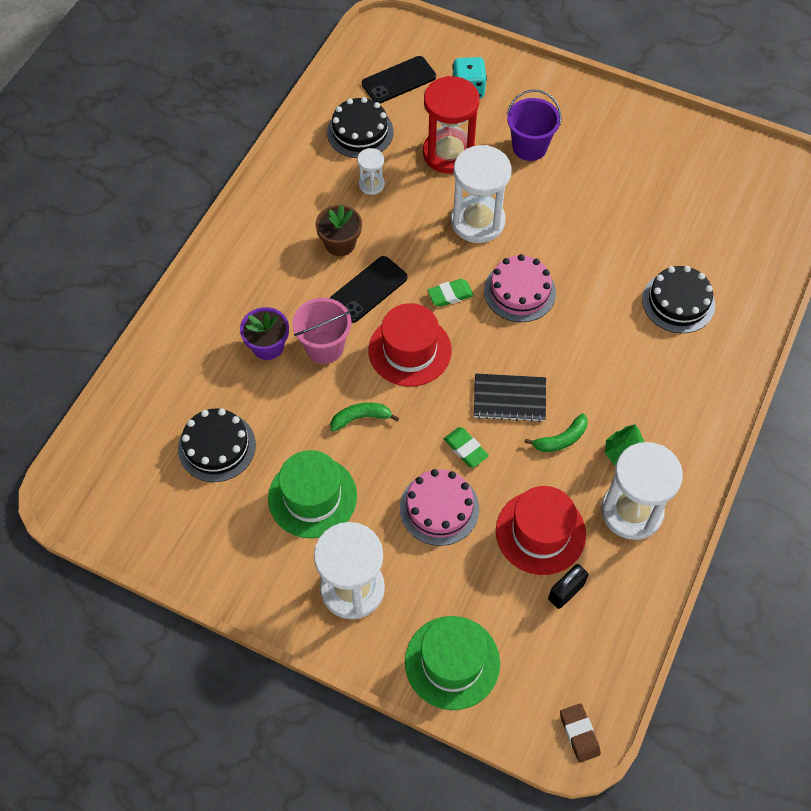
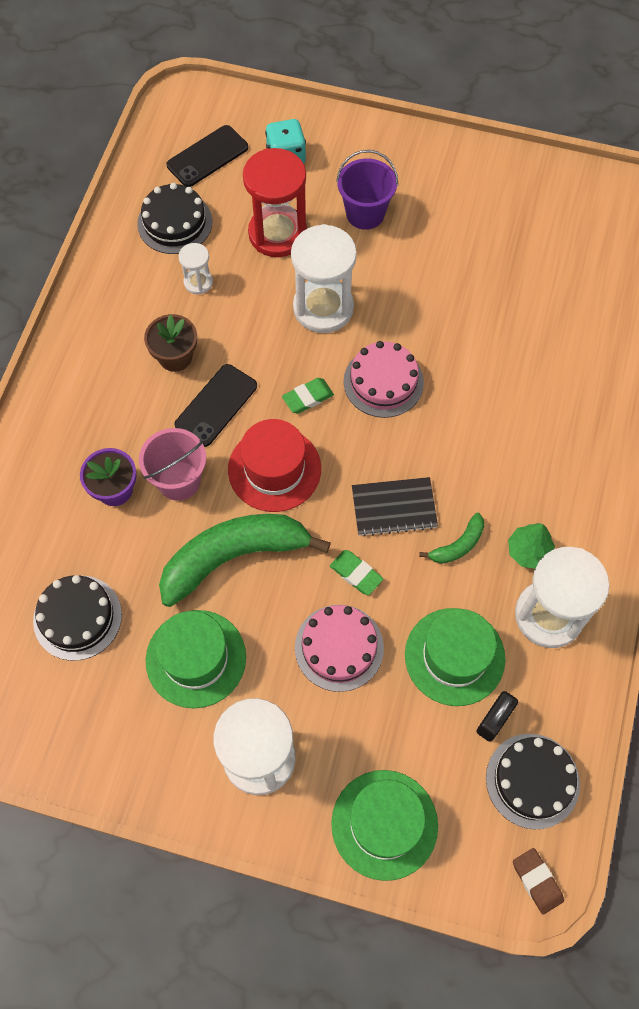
camera: 10 degrees left, 5 degrees up
(361, 418) = (234, 557): green banana -> green banana, size x2.24
(540, 532) = (454, 656): red hat -> green hat
(678, 302) = (556, 367): black cake -> black cake (532, 780)

